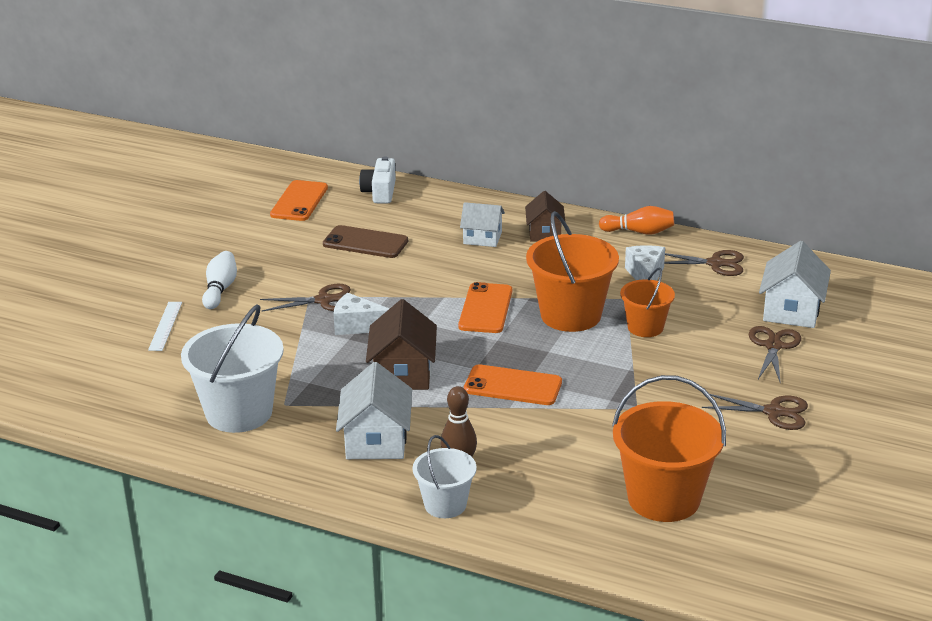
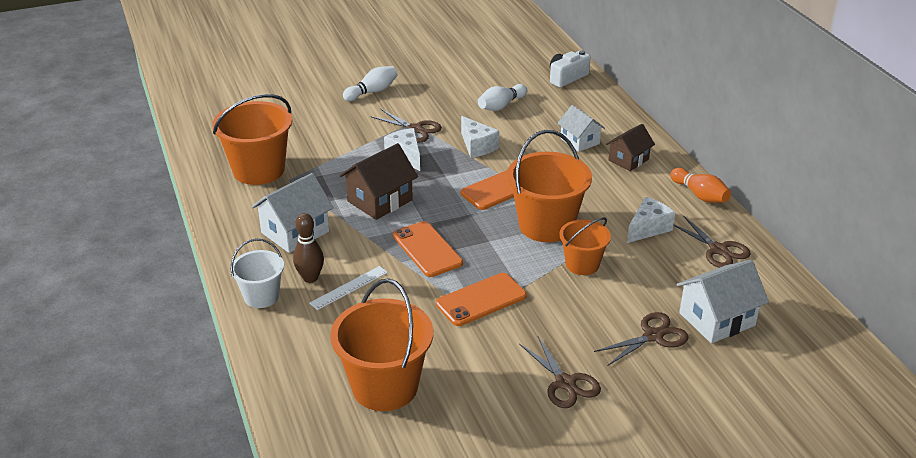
camera: 45 degrees right, 5 degrees up
(165, 326) = (310, 98): white ruler -> white ruler (349, 287)
(239, 413) = (259, 170): white bucket -> orange bucket
(299, 201) = (507, 60): orange phone -> orange phone (481, 300)
(365, 242) = (501, 106): brown phone -> white bowling pin
(406, 286) = (477, 146): none -> white cheese

